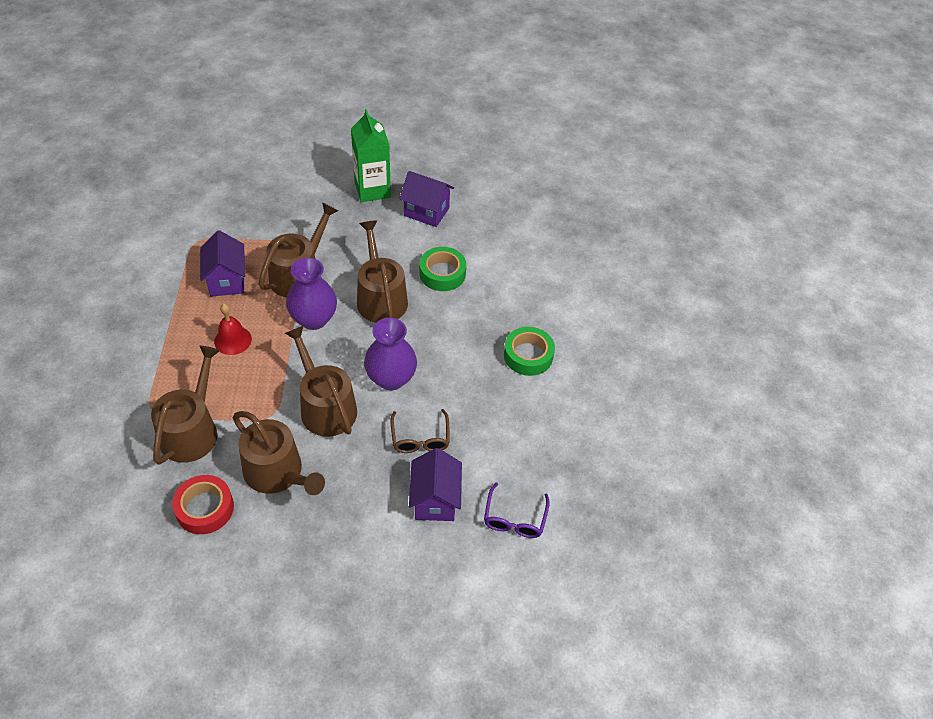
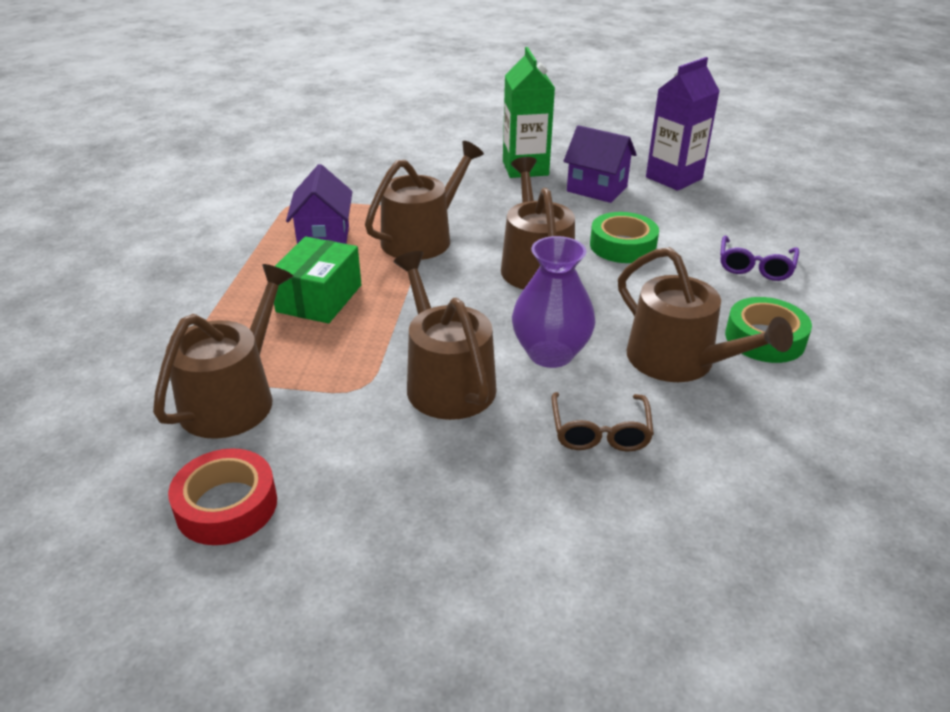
camera: 10 degrees right, 15 degrees down
(233, 340) = (319, 298): red bell -> green box
(278, 473) = (359, 464): brown watering can -> brown watering can (679, 361)
(313, 319) = (438, 282): purple vase -> none
(435, 500) = (631, 523): purple house -> none
(485, 195) = (674, 178): none -> purple carton
(514, 519) = (785, 566): purple glasses -> purple glasses (755, 267)

